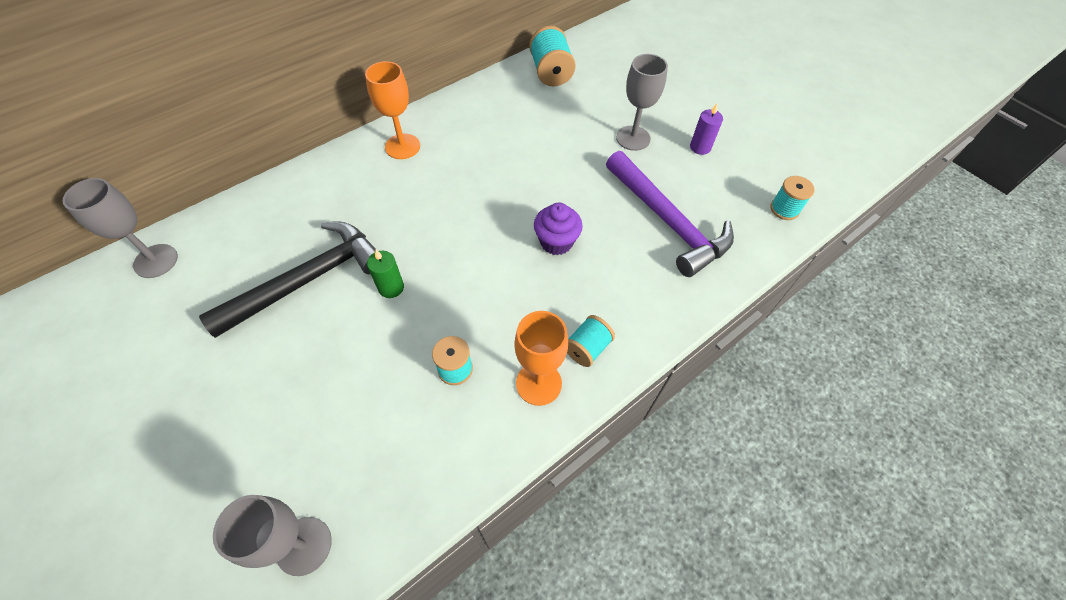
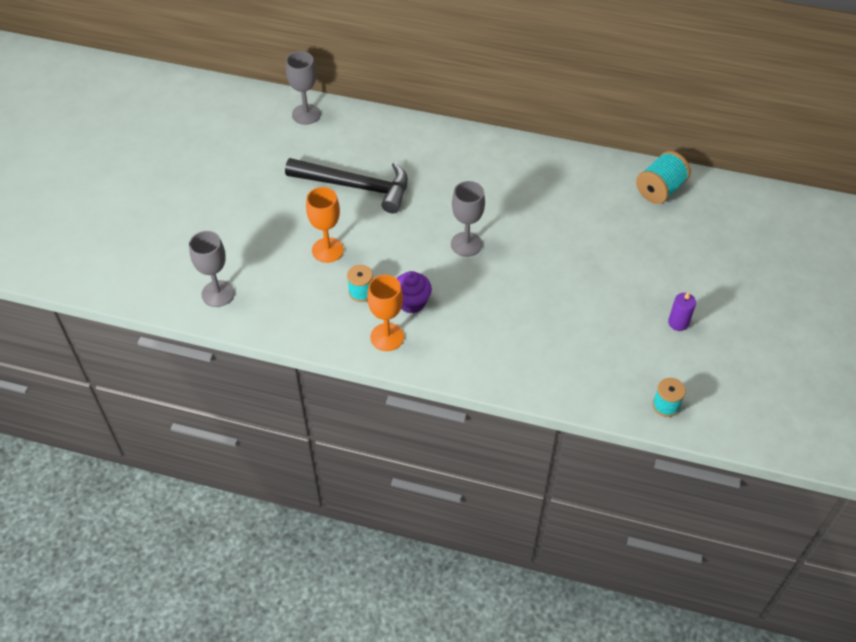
camera: 55 degrees right, 5 degrees down
(391, 287) = (386, 227): green candle -> none
(402, 146) = (497, 157): orange goblet -> orange goblet (327, 250)
(556, 242) = (498, 286): purple cupcake -> purple cupcake (411, 302)
(587, 348) = (432, 348): turquoise spool -> none
(633, 138) = (642, 277): grey goblet -> grey goblet (466, 244)
(667, 221) = (579, 339): purple hammer -> none

